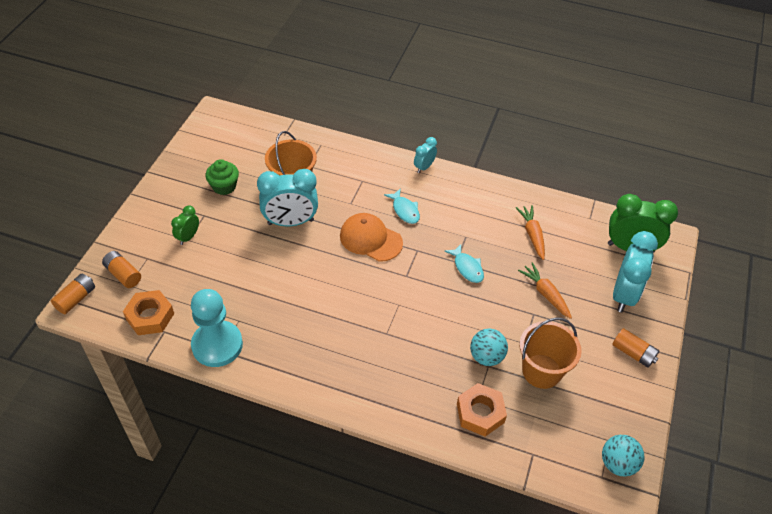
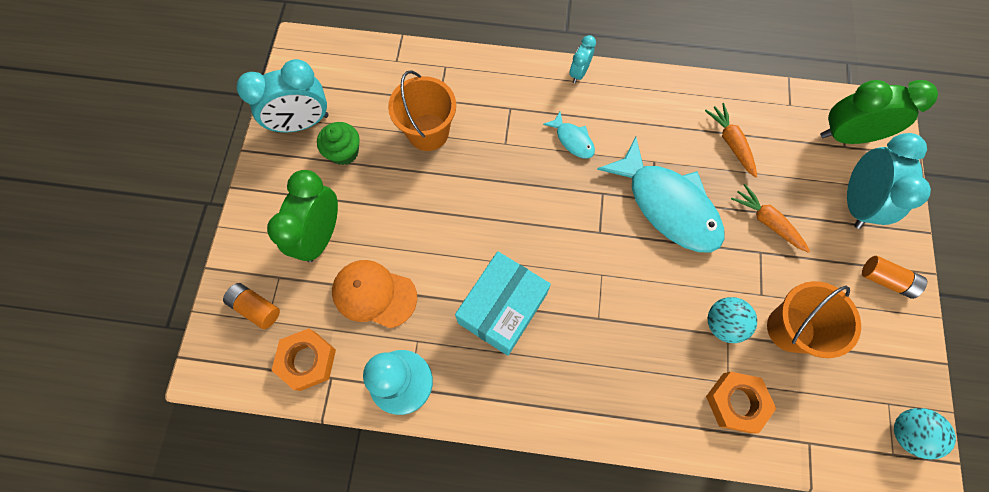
camera: 10 degrees left, 20 degrees up
(76, 299) = (207, 356): orange battery -> none
(188, 237) = (321, 235): green clock -> green clock, size x1.94
(290, 222) = (440, 186): turquoise clock -> turquoise clock (302, 123)
(312, 312) = (502, 308): none -> turquoise box
(370, 239) = (543, 190): orange cap -> orange cap (374, 294)
(467, 267) = (667, 205): turquoise fish -> turquoise fish, size x2.24

